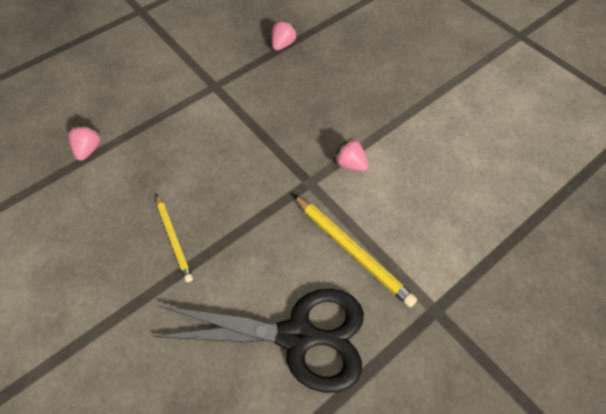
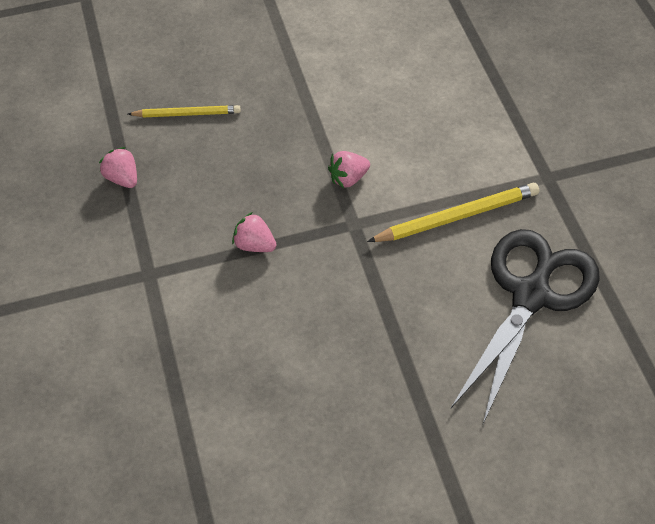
camera: 65 degrees left, 5 degrees down
(89, 149) = (176, 446): pink strawberry -> pink strawberry (255, 245)
(174, 238) = (366, 378): yellow pencil -> yellow pencil (186, 114)

